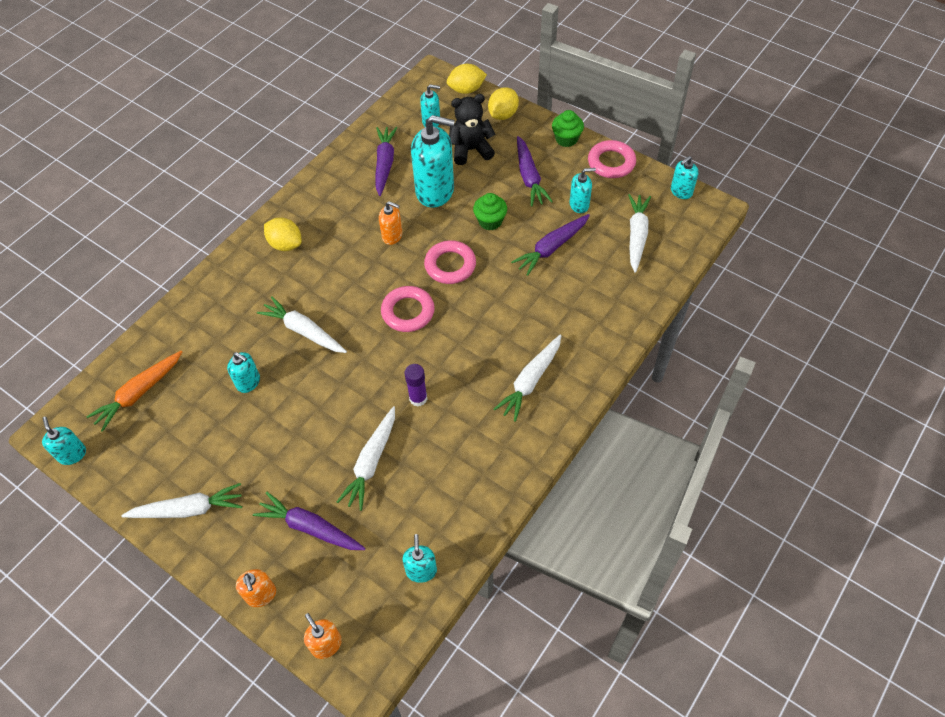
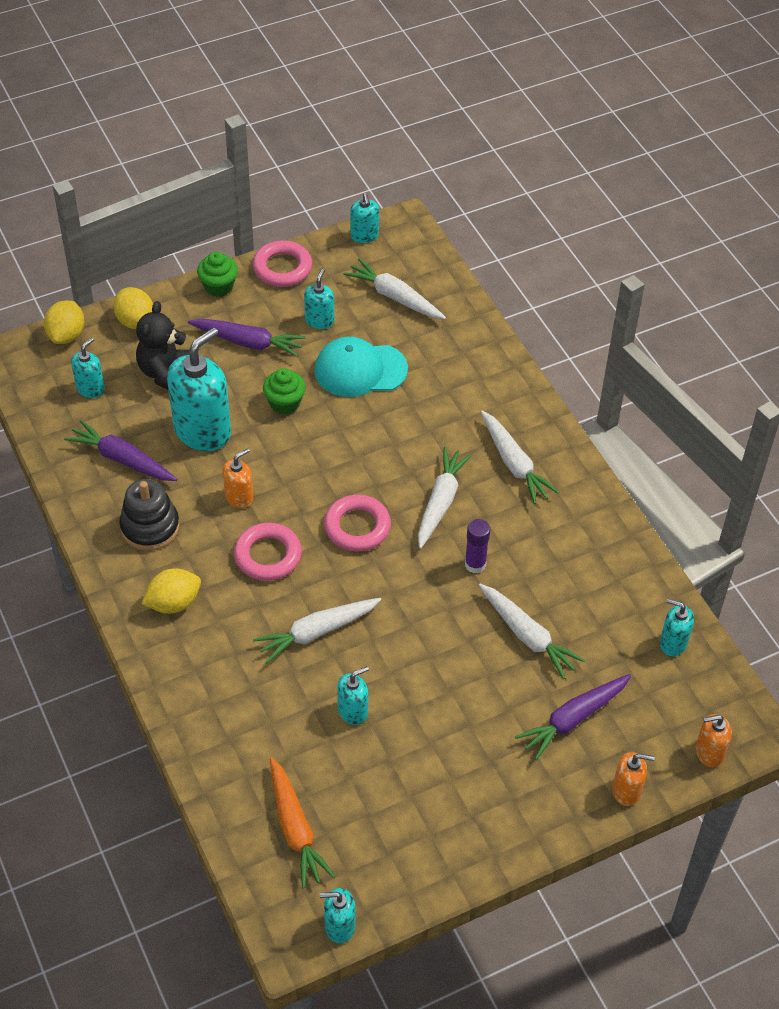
camera: 65 degrees left, 5 degrees down
(188, 509) = (486, 825): white carrot -> white carrot (440, 502)
(339, 204) = (150, 527): none -> black stacking toy
(450, 265) = (320, 464): pink ring -> pink ring (268, 555)
(551, 248) = (360, 370): purple carrot -> turquoise cap

